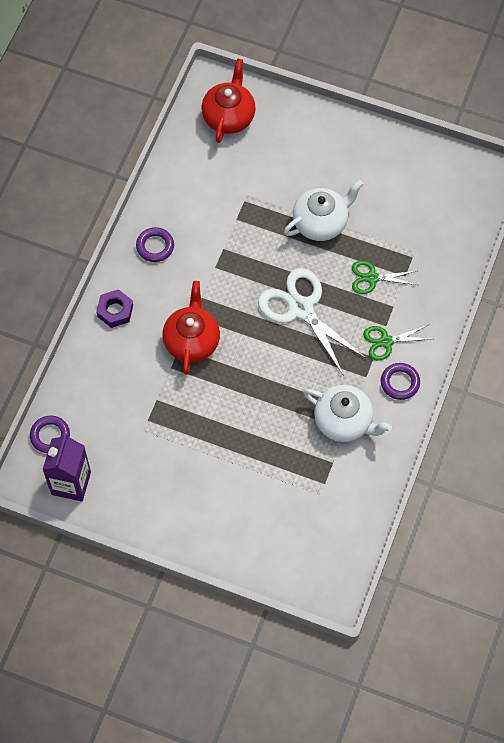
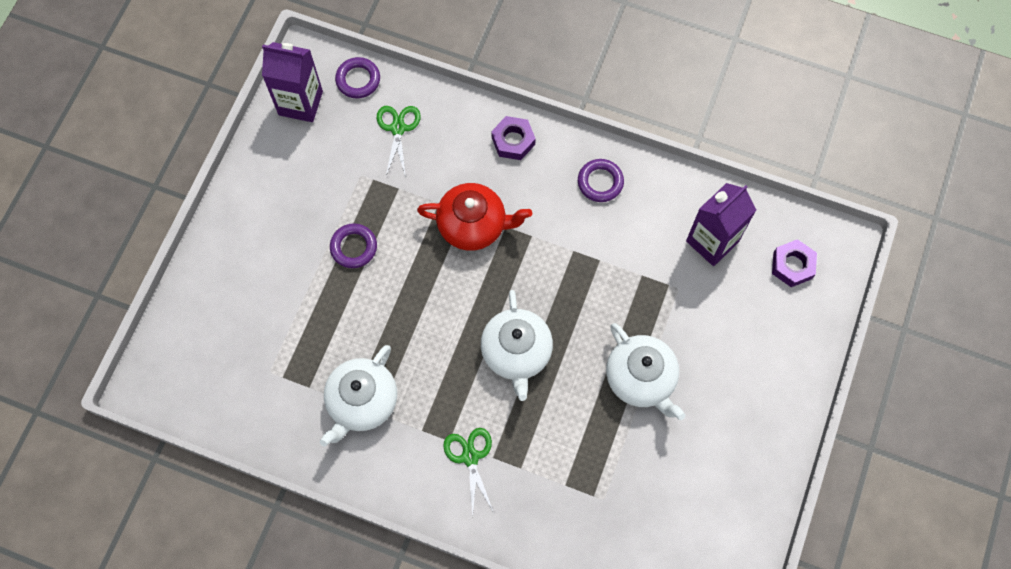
camera: 90 degrees right, 5 degrees up
(208, 169) = (712, 241): none -> purple carton
(229, 116) = (792, 265): red teapot -> purple nut
(301, 309) = (516, 352): white scissors -> white teapot
(372, 278) = (561, 442): green scissors -> green scissors (398, 128)
(400, 383) = (412, 472): purple ring -> purple ring (354, 247)

